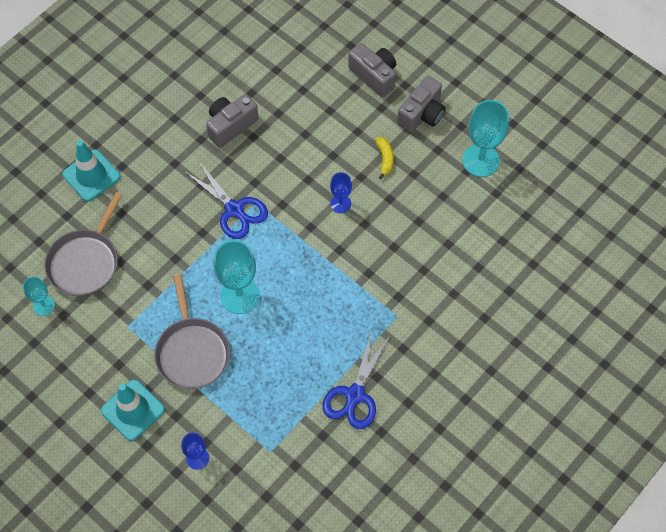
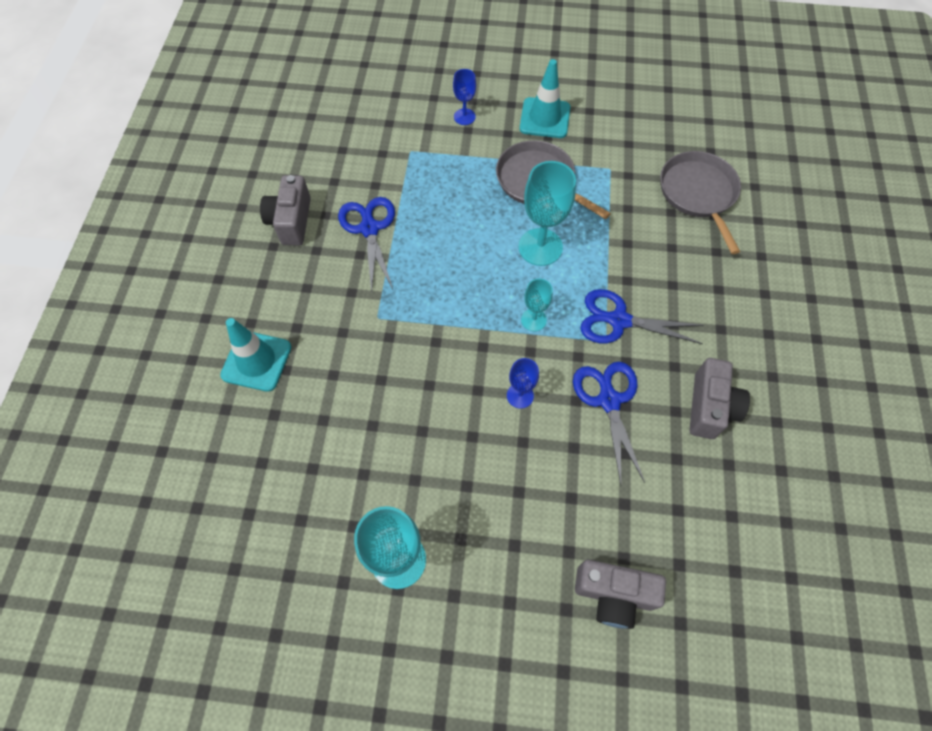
camera: 145 degrees right, 0 degrees up
(44, 305) = (692, 144): turquoise goblet -> turquoise goblet (533, 320)
(91, 175) = (780, 267): turquoise traffic cone -> turquoise traffic cone (256, 361)
(288, 167) = (609, 400): none -> blue scissors
(385, 159) = (513, 482): yellow banana -> none
(422, 114) = (513, 577): grey camera -> grey camera (291, 221)

